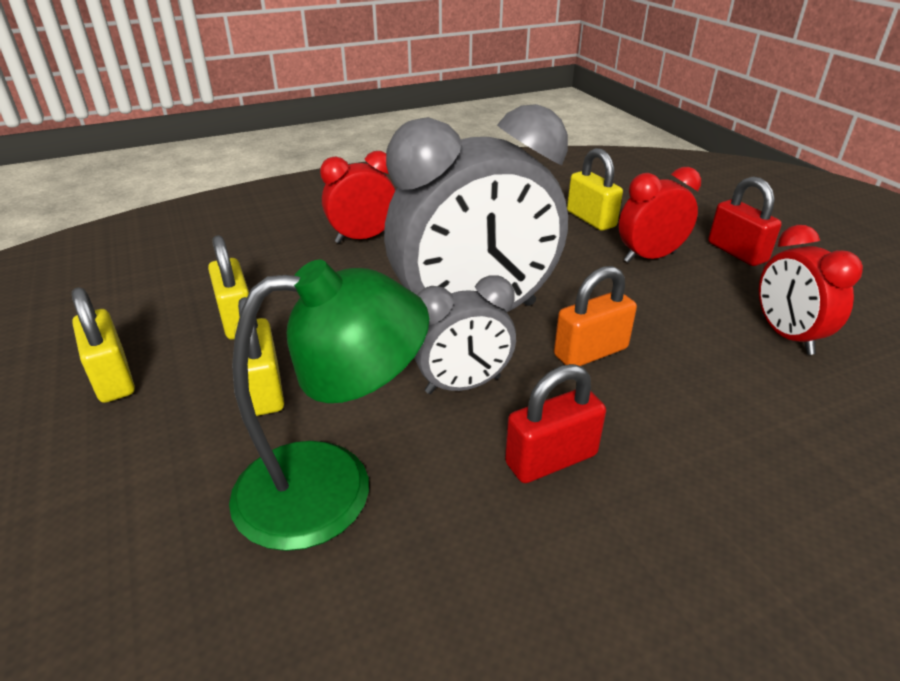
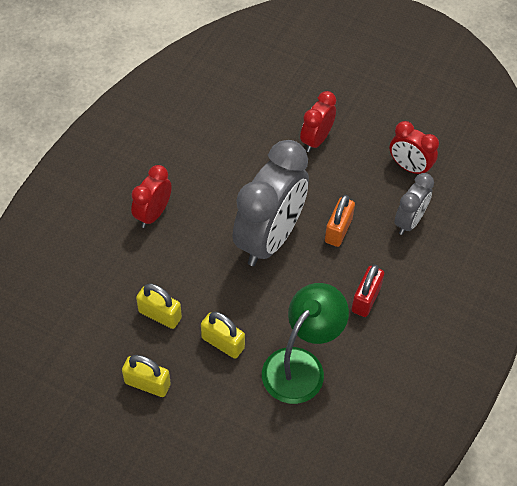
camera: 40 degrees left, 20 degrees up
(463, 385) = (302, 284): grey clock -> grey clock (409, 221)
(591, 219) = (262, 121): yellow padlock -> none
(737, 252) = (354, 110): red padlock -> none

